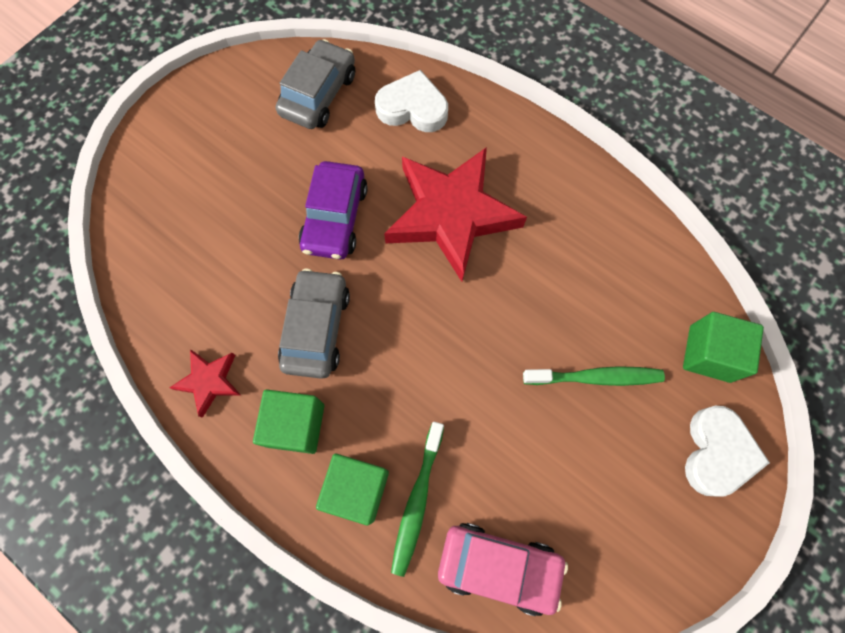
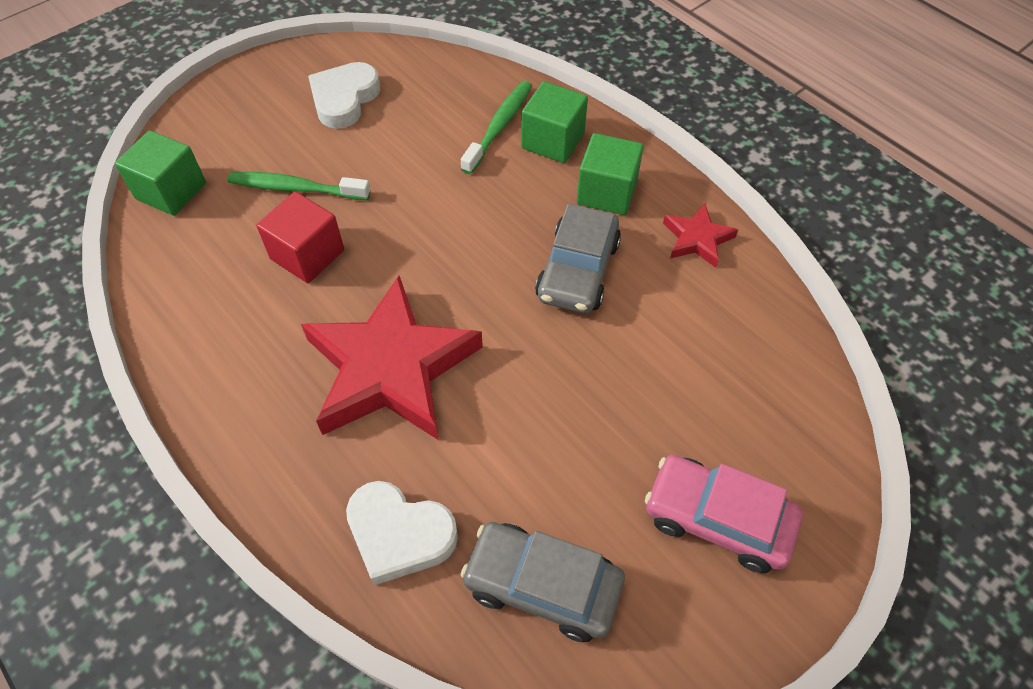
camera: 170 degrees left, 15 degrees down
(318, 94) = (542, 585): grey car -> grey car turned 75 degrees clockwise
(335, 218) = (541, 388): purple car -> none
(499, 566) = (440, 81): pink car -> pink car (717, 519)
(554, 305) = (307, 254): none -> red cube
(717, 452) = (215, 122): white heart -> white heart (344, 99)

